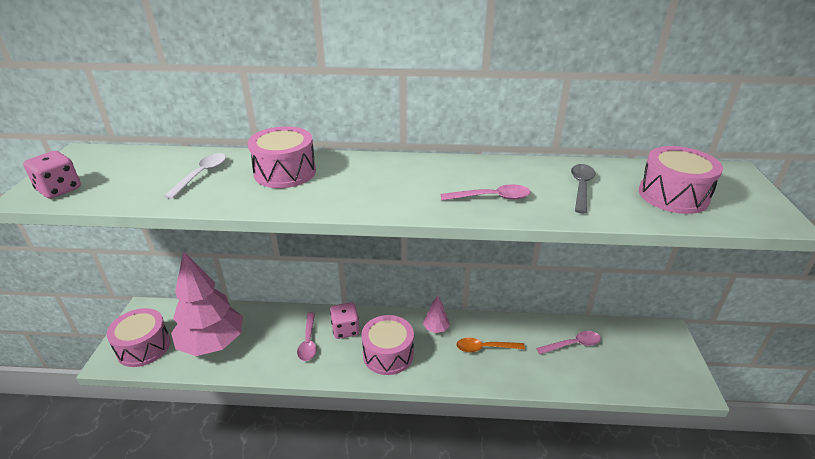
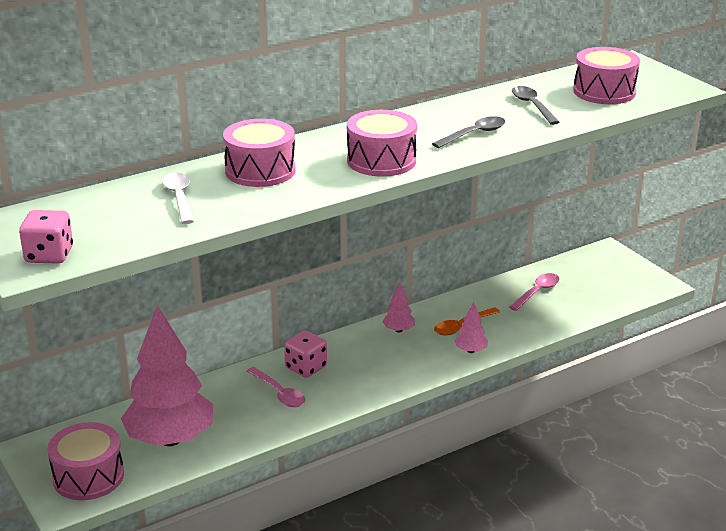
camera: 35 degrees left, 5 degrees down
(388, 354) = (375, 368): pink drum -> pink drum (381, 161)
(470, 374) = (471, 351): none -> pink tree
(491, 197) = (474, 134): pink spoon -> grey spoon

